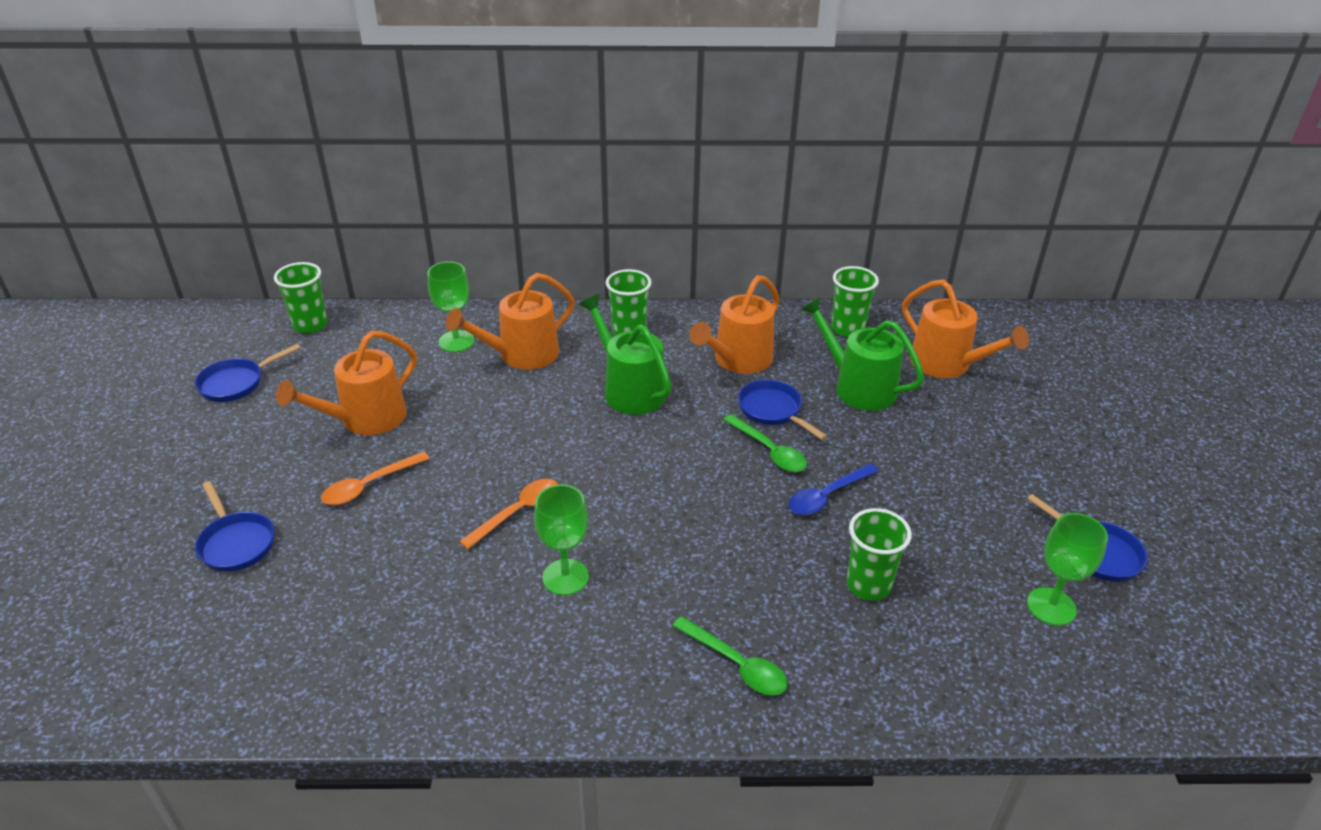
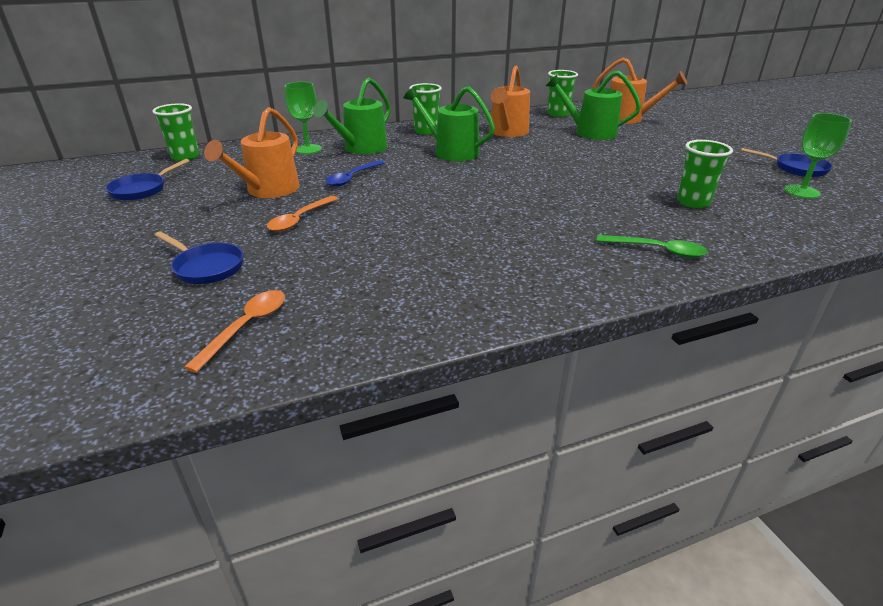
camera: 20 degrees left, 5 degrees down
(518, 512) = (429, 212): orange spoon -> orange spoon (247, 326)
(521, 354) = (361, 148): orange watering can -> green watering can
(565, 577) = (495, 235): green goblet -> none
(769, 451) = (568, 162): green spoon -> none
(773, 410) = (551, 147): blue pan -> none
(826, 496) = (623, 173): blue spoon -> blue spoon (352, 178)

